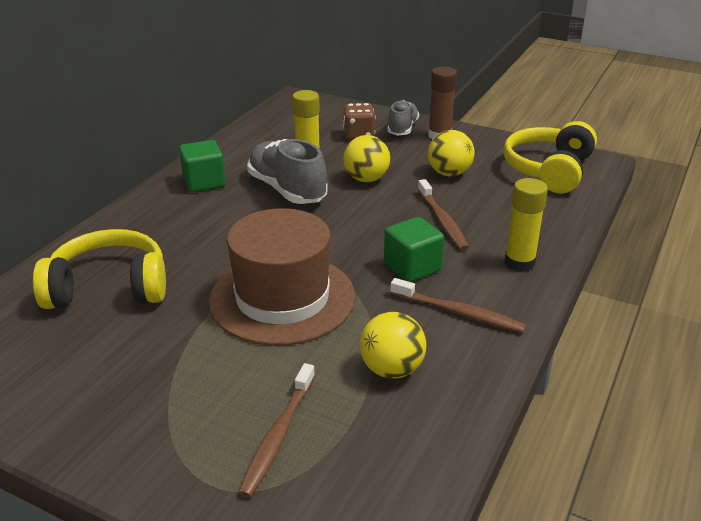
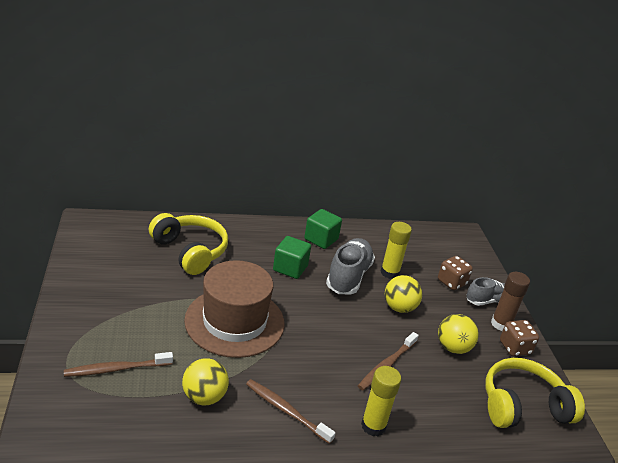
camera: 50 degrees right, 0 degrees up
(412, 267) = (317, 369): green cube -> green cube (290, 268)
(459, 313) = (286, 411): brown toothbrush -> brown toothbrush turned 135 degrees clockwise
(476, 142) = (514, 348): none -> brown dice

